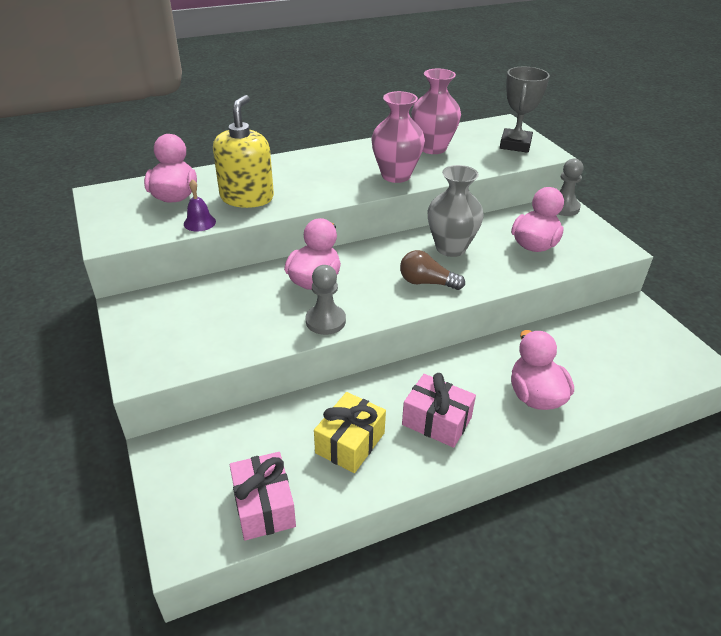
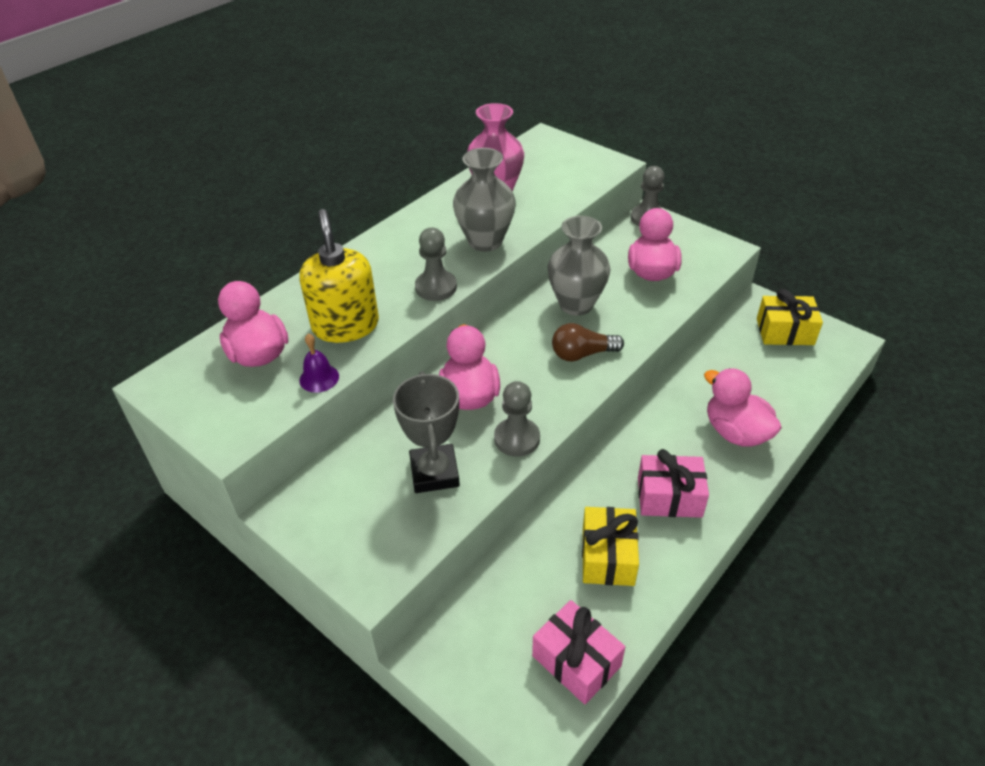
camera: 25 degrees left, 5 degrees up
(332, 193) = (436, 287): none -> grey pawn
(396, 175) = (485, 241): pink vase -> grey vase
(515, 145) = (575, 162): grey trophy -> grey trophy (434, 473)
(643, 336) = (785, 331): none -> yellow gift

